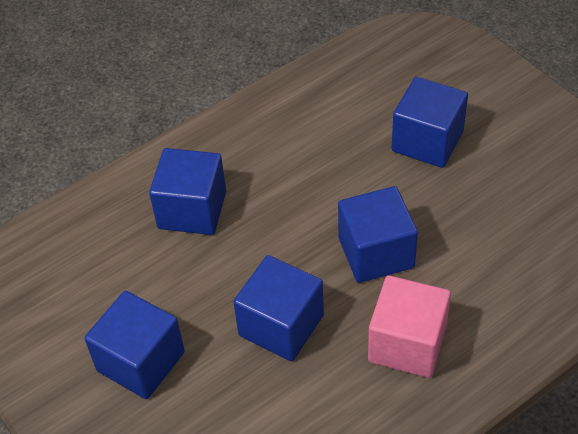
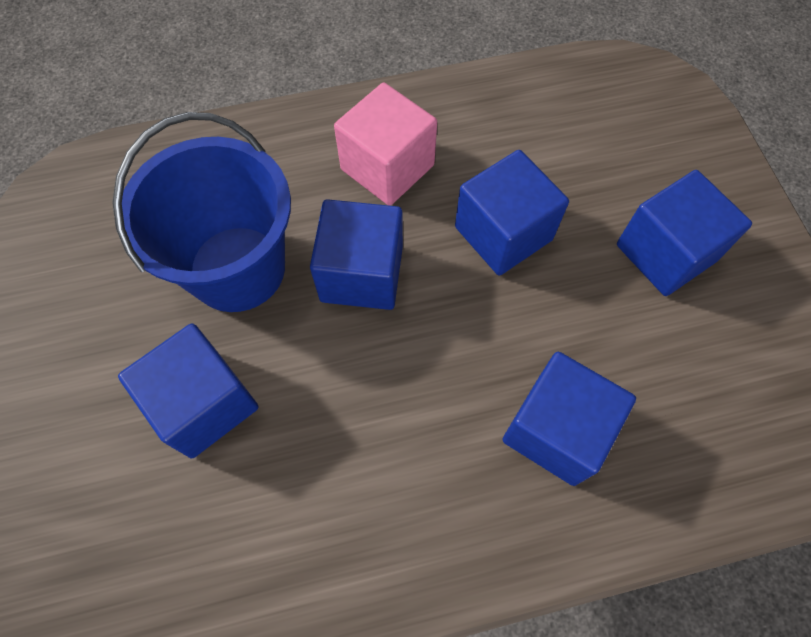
camera: 160 degrees left, 15 degrees up
(469, 221) = (237, 268): none -> blue bucket

